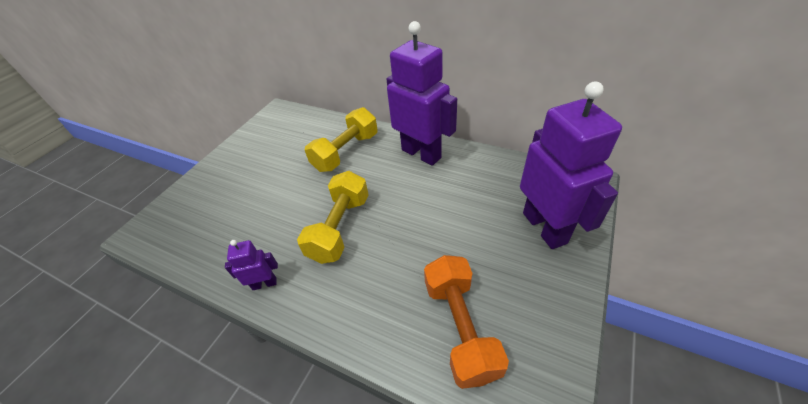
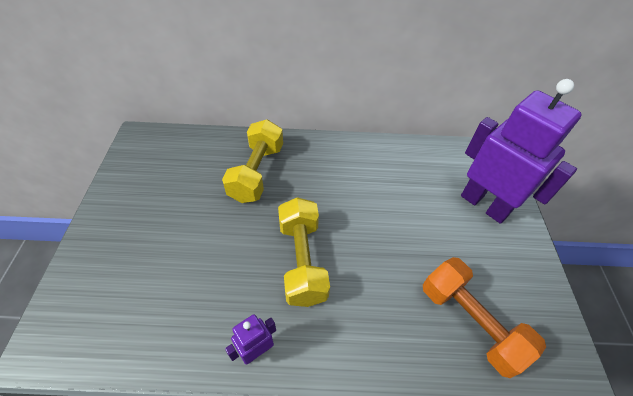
camera: 30 degrees left, 5 degrees up
(421, 153) = (338, 157): purple robot -> none

